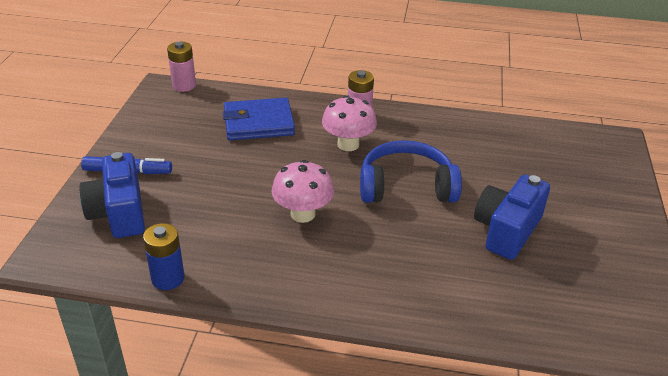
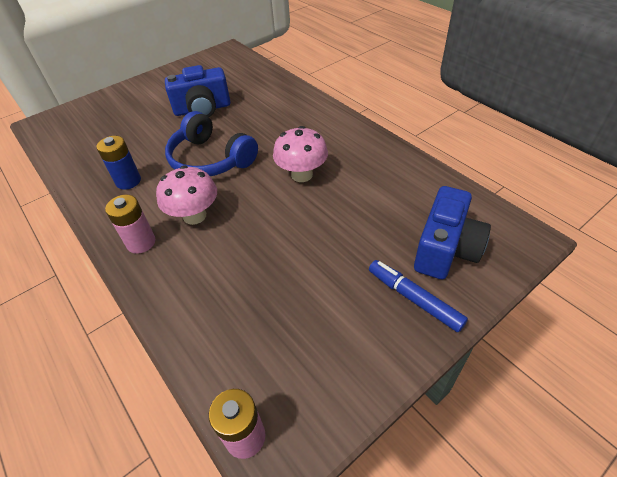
camera: 135 degrees left, 10 degrees up
(168, 278) = (433, 175): blue battery -> blue battery (128, 181)
(258, 123) = (233, 291): blue wallet -> none

